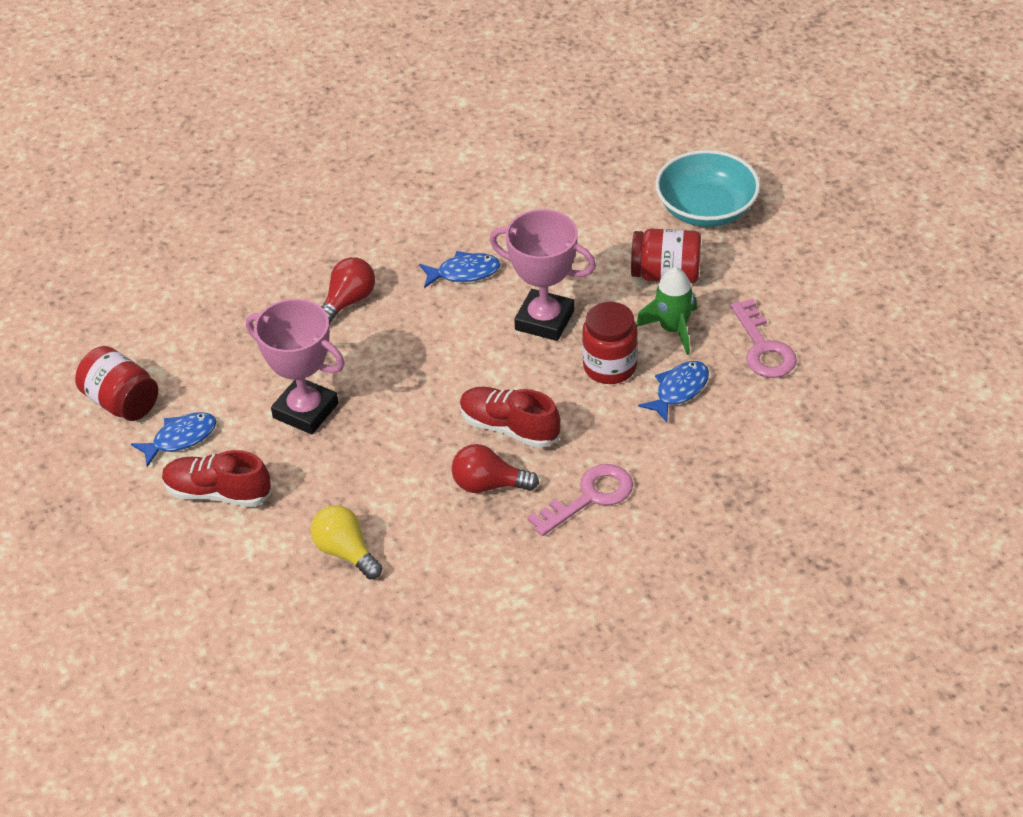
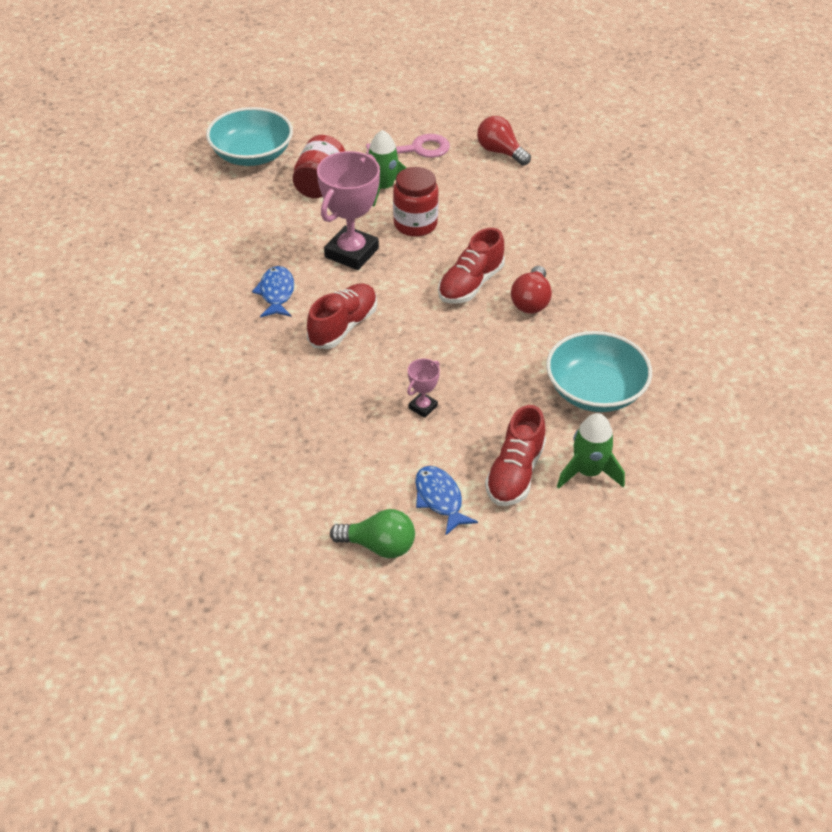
camera: 85 degrees left, 0 degrees up
(121, 402) = (379, 546): red jar -> green light bulb
(223, 553) = (588, 472): none -> green rocket
(305, 410) = (423, 407): pink trophy -> pink trophy, size x0.47
(345, 552) = (595, 391): yellow light bulb -> turquoise bowl
(348, 301) = (288, 370): red light bulb -> red light bulb (500, 152)
(420, 332) = (343, 326): none -> red shoe
(589, 497) = (552, 250): pink key -> none
(679, 390) = (449, 193): blue fish -> none

